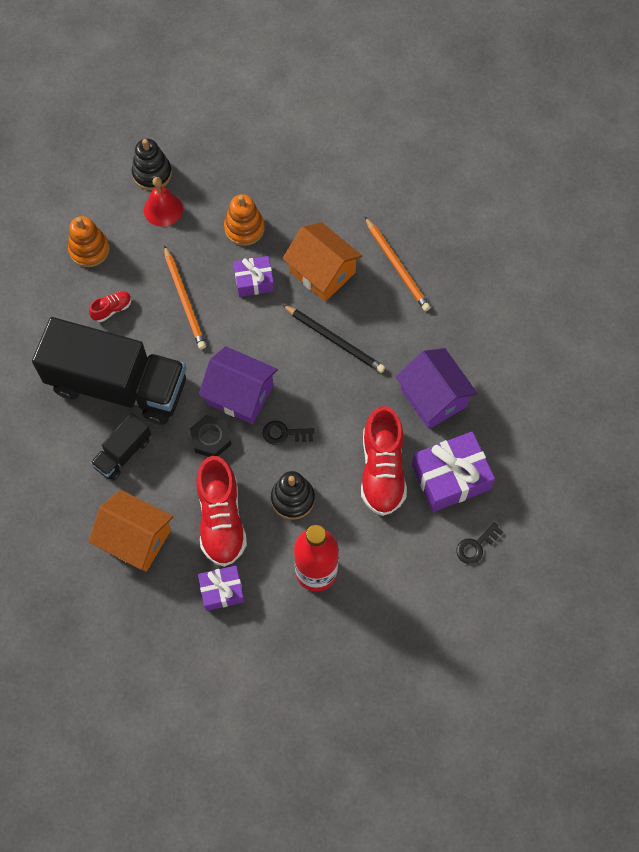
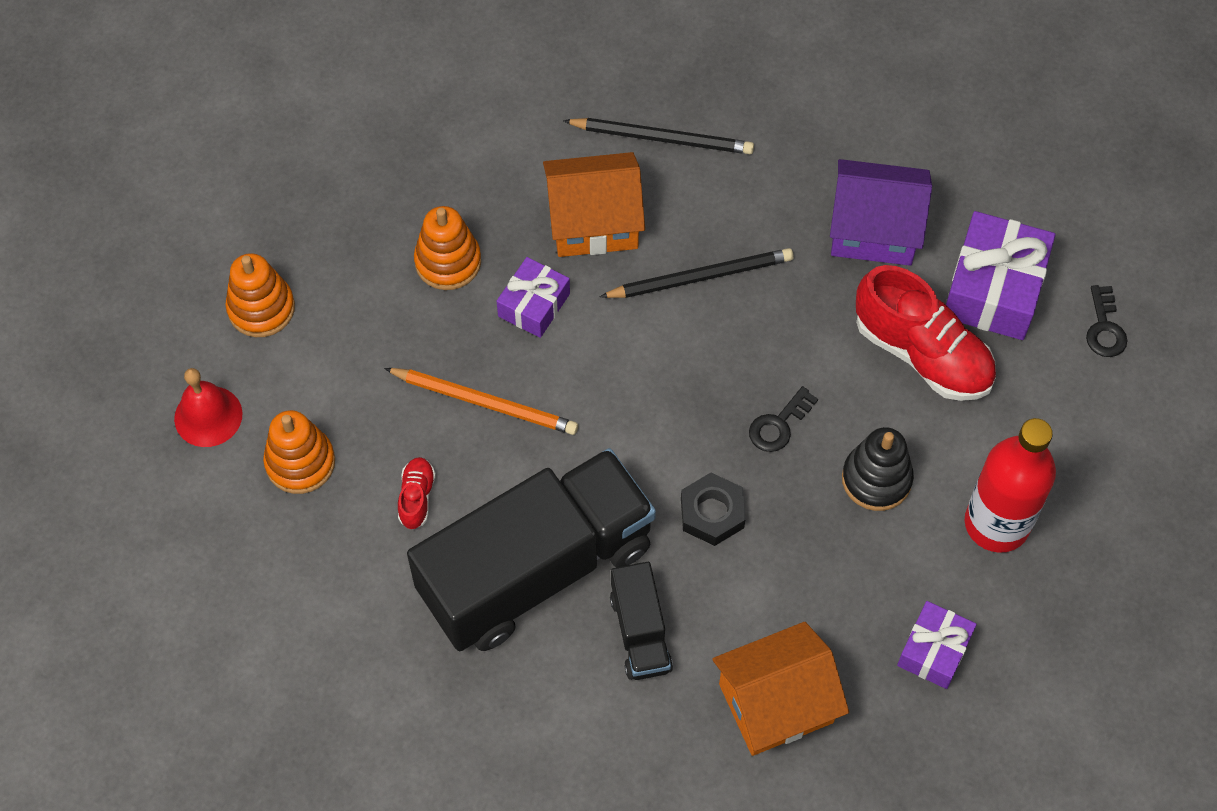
camera: 50 degrees left, 5 degrees down
(152, 174) = (261, 308): black stacking toy -> orange stacking toy
(163, 209) = (327, 333): red bell -> red bell (208, 416)
(221, 519) = (835, 581): red shoe -> none
(240, 394) = (680, 435): purple house -> none
(397, 266) = (662, 138): orange pencil -> black pencil

